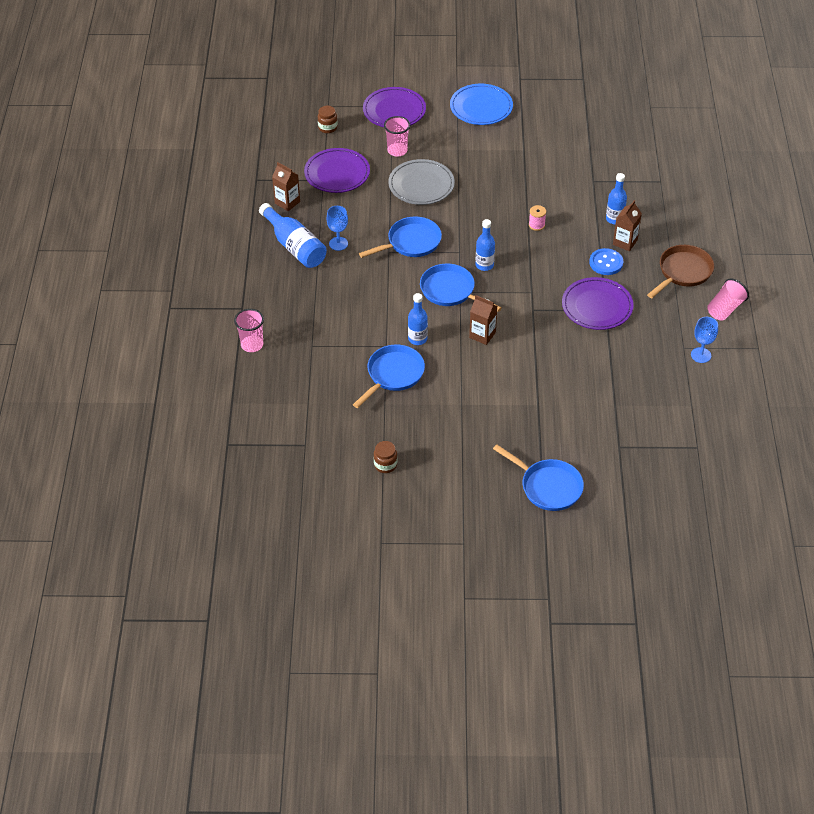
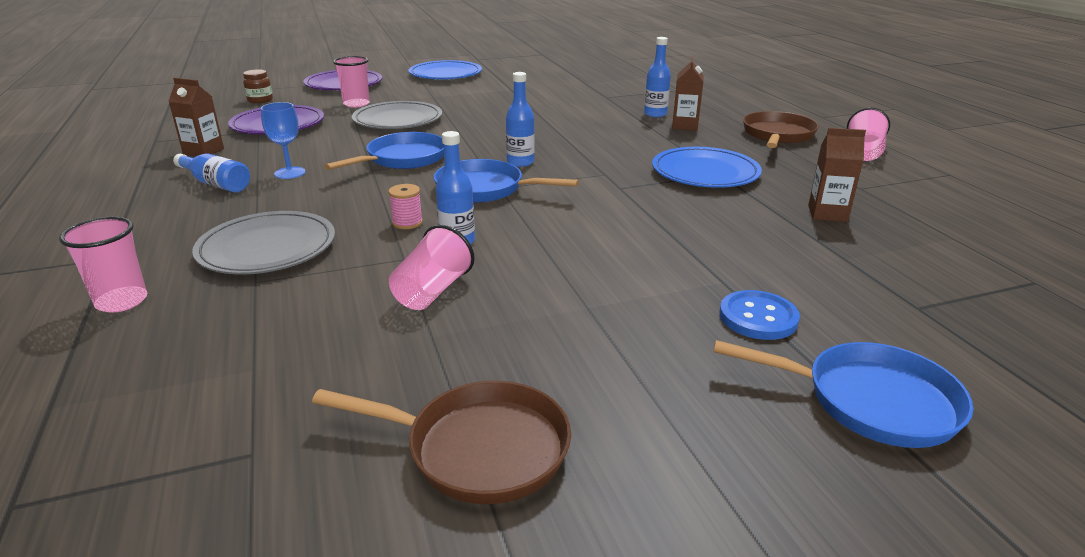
camera: 20 degrees left, 20 degrees down
(294, 246) = (216, 184): blue bottle -> blue bottle, size x0.65
(319, 319) = (267, 248): none -> grey plate
(385, 465) = (478, 449): brown jar -> brown pan
(393, 375) = (432, 291): blue pan -> pink cup
(482, 335) = (564, 221): brown carton -> brown carton (827, 214)
(536, 225) = (566, 128): pink spool -> pink spool (407, 223)
(597, 306) = (705, 172): purple plate -> blue plate
(606, 263) = (678, 141): blue button -> blue button (758, 317)
(701, 355) = (892, 190): blue goblet -> none

